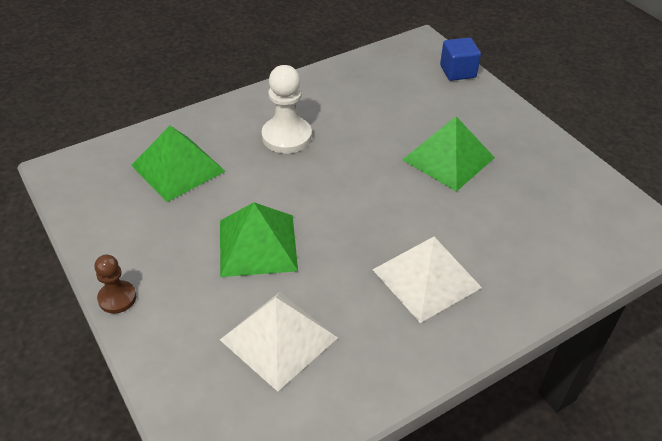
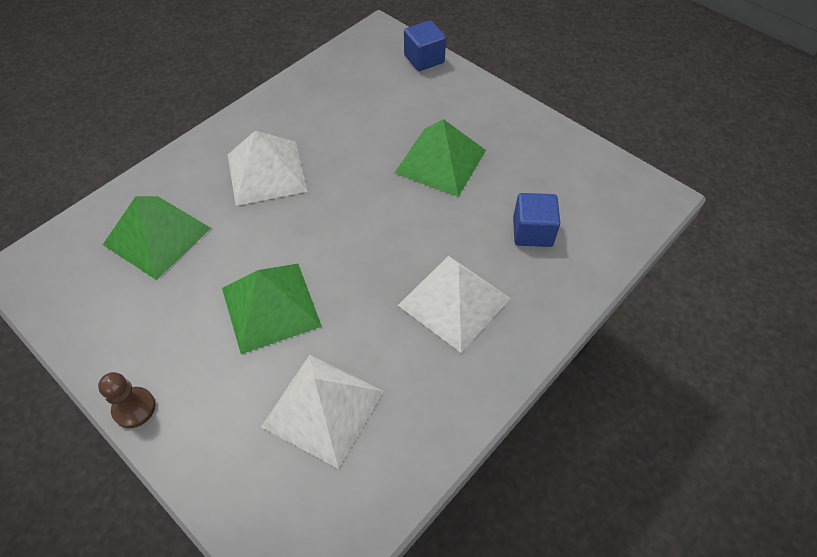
camera: 15 degrees left, 10 degrees up
(286, 137) = (266, 172): white pawn -> white pyramid
(520, 236) = (532, 232): none -> blue cube

